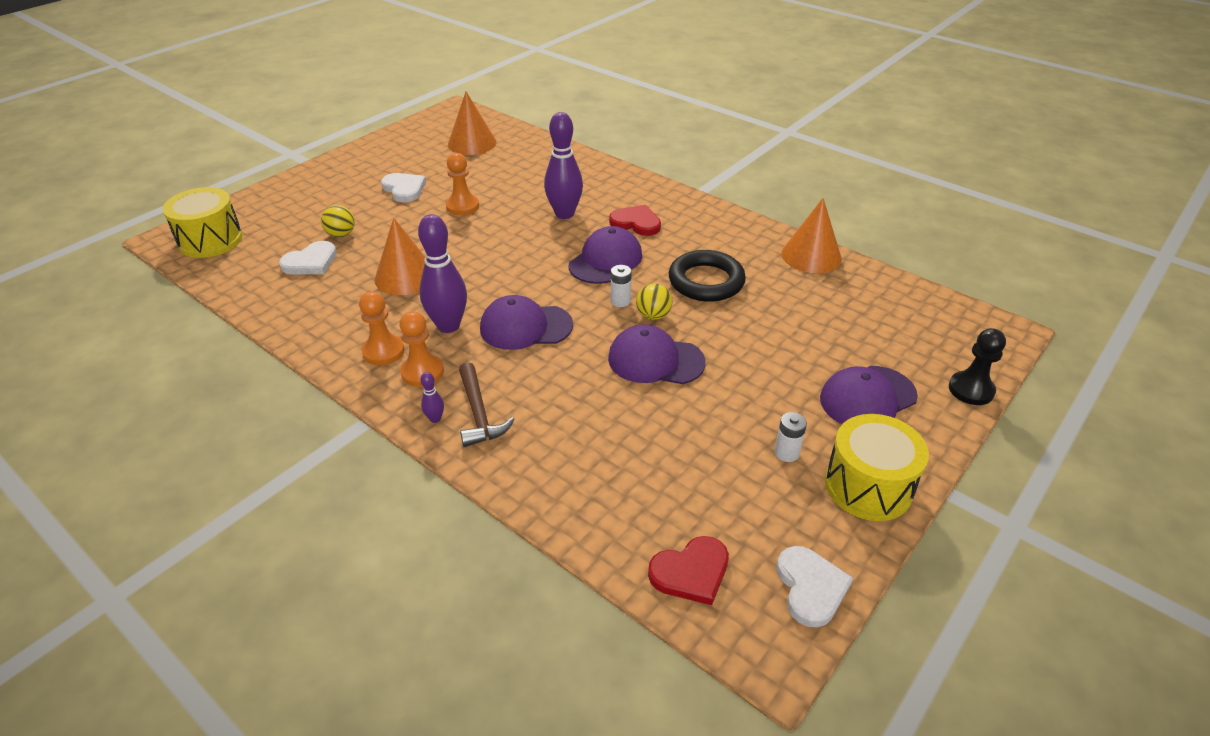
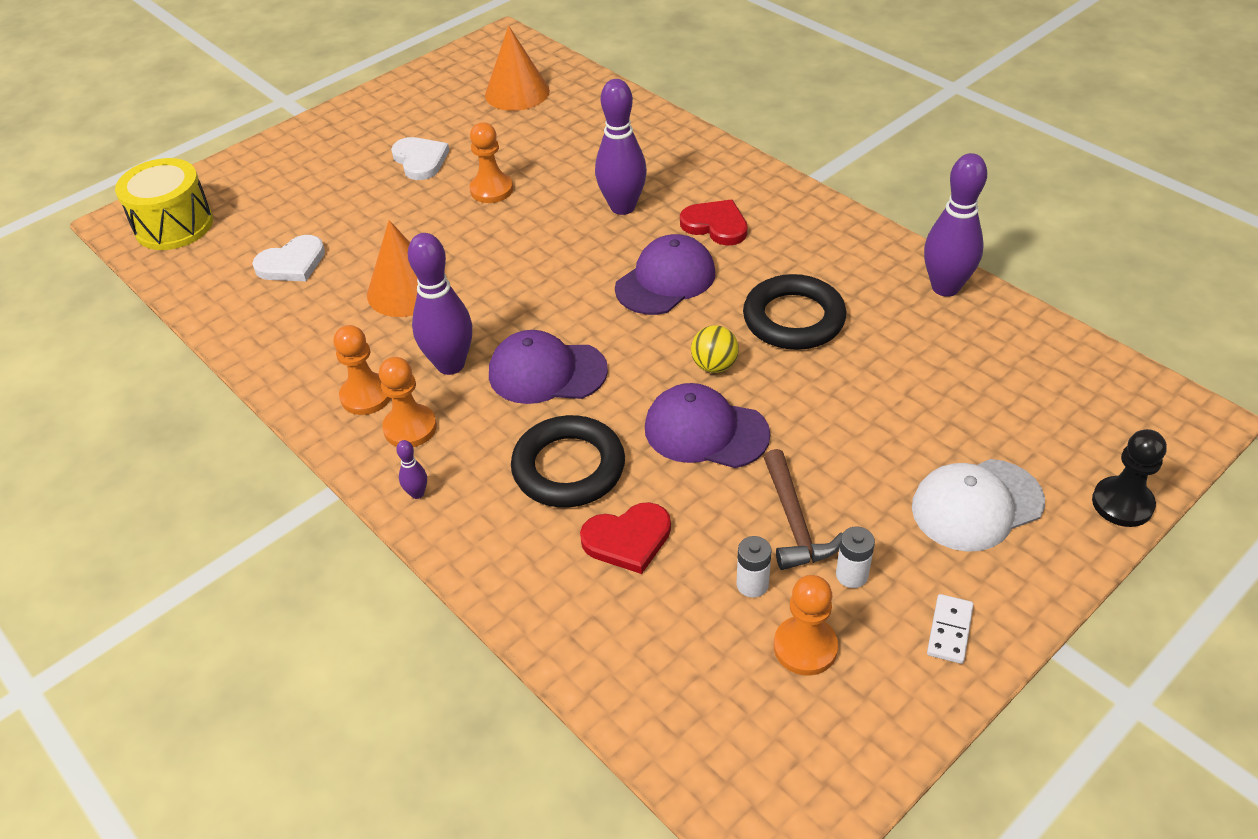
camera: 10 degrees right, 5 degrees up
(341, 234) = (333, 225): yellow ball -> none
(479, 413) = (471, 490): brown hammer -> brown hammer (794, 522)
(554, 392) = (568, 467): none -> black ring
(620, 301) = (675, 342): white battery -> white battery (752, 584)
(691, 572) = (698, 725): red heart -> red heart (628, 539)
(762, 507) = (805, 647): none -> orange pawn
(810, 587) = (844, 760): white heart -> none
(811, 256) = (945, 287): orange cone -> purple bowling pin
(867, 398) = (976, 505): purple cap -> white cap
(868, 486) = (949, 630): yellow drum -> white domino

